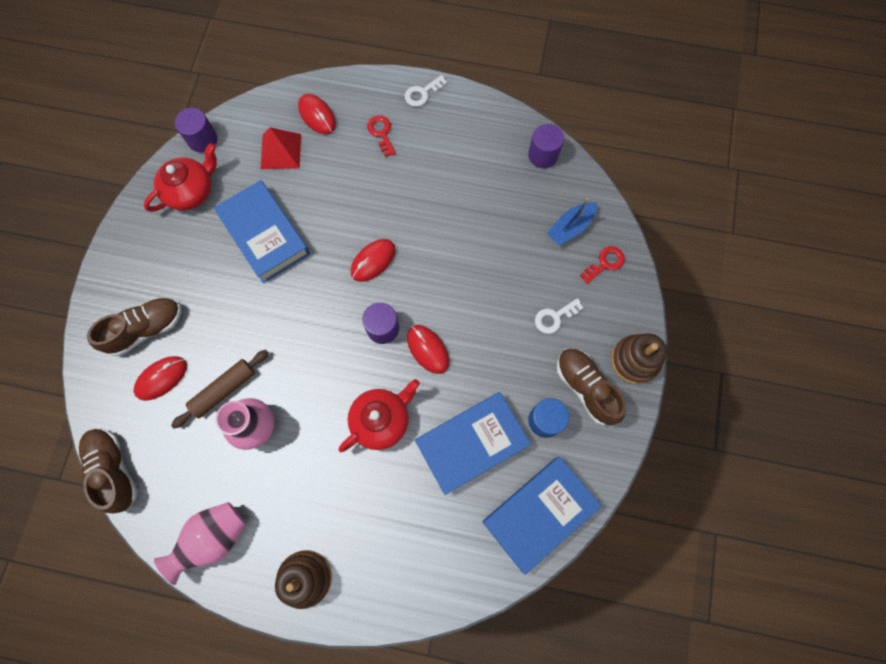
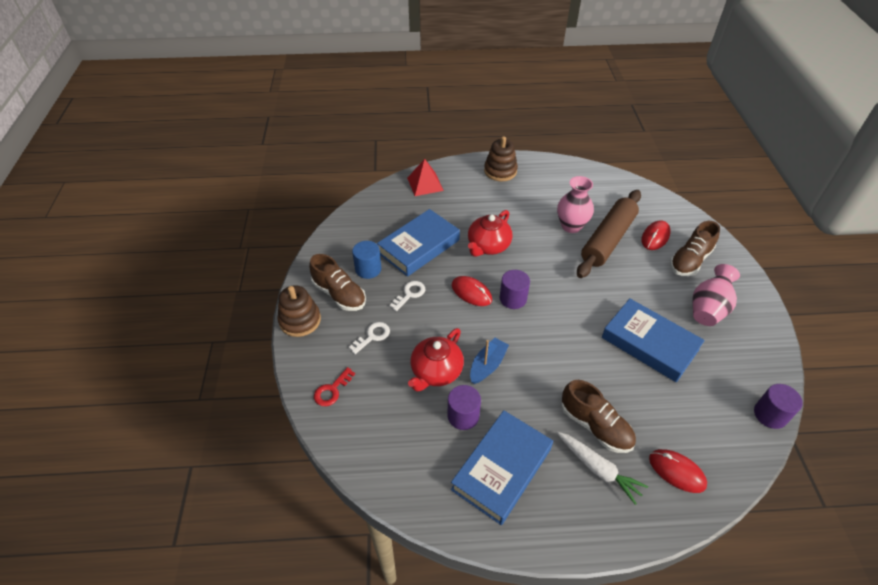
camera: 165 degrees right, 25 degrees down
(114, 470) = (646, 190): brown shoe -> brown shoe (595, 426)
(191, 191) = (739, 364): red teapot -> red teapot (436, 372)
(214, 538) = (564, 176): pink vase -> pink vase (708, 309)
(224, 390) = (607, 239): brown rolling pin -> brown rolling pin, size x1.67
(281, 151) = (687, 422): red pyramid -> red pyramid (425, 184)
(373, 261) = (544, 344): red mouse -> none
(381, 133) = (598, 469): red key -> white carrot
(422, 93) = (576, 533): white key -> white key (409, 294)
(539, 513) = (363, 222): blue book -> blue book (501, 469)
(543, 155) = (413, 488): purple cylinder -> purple cylinder (463, 416)
(570, 227) = (370, 416): blue boat -> blue boat (487, 365)

